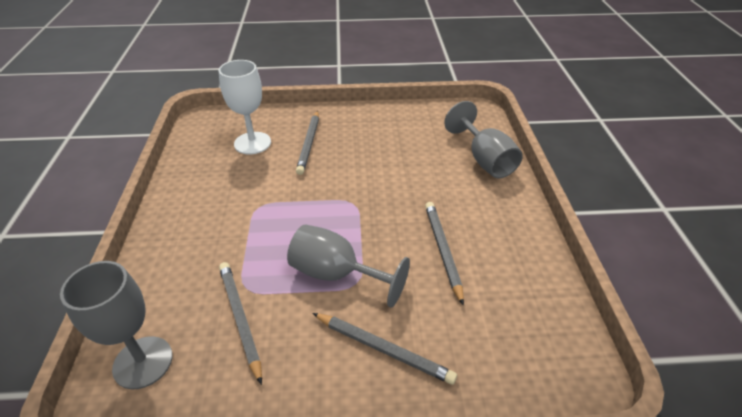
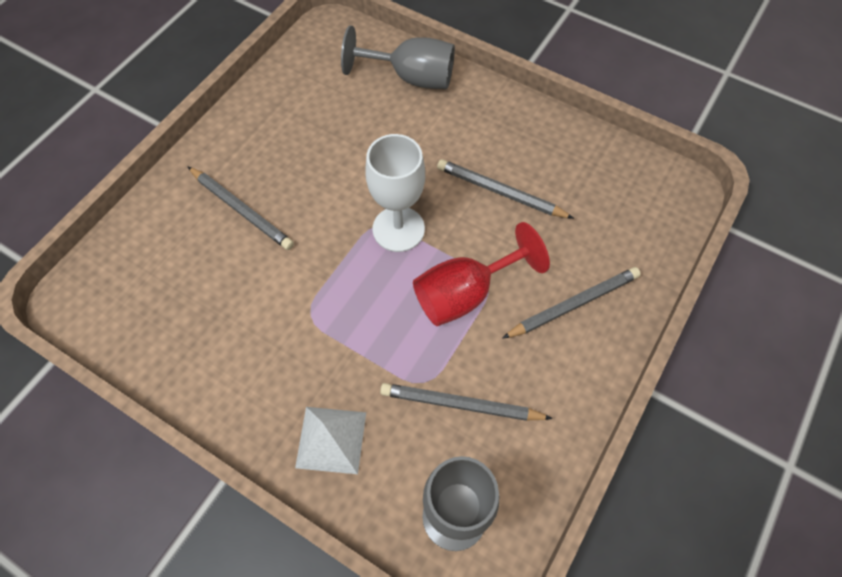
camera: 55 degrees left, 20 degrees up
(172, 261) = (331, 439): none -> white pyramid
(252, 143) = (184, 267): white goblet -> white goblet (398, 229)
(336, 274) = (465, 293): grey goblet -> red goblet

